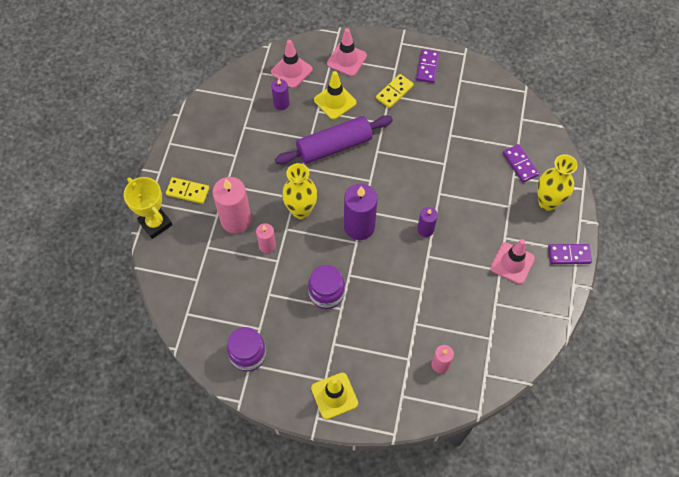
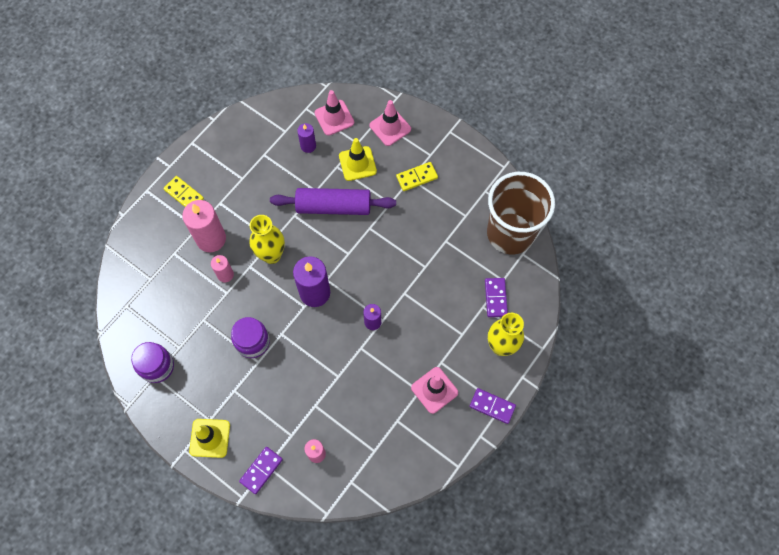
camera: 25 degrees right, 5 degrees up
(155, 223) = (142, 212): yellow trophy -> none
(427, 67) = (461, 165): purple domino -> purple domino (261, 470)
(501, 106) = (510, 233): none -> brown cup

